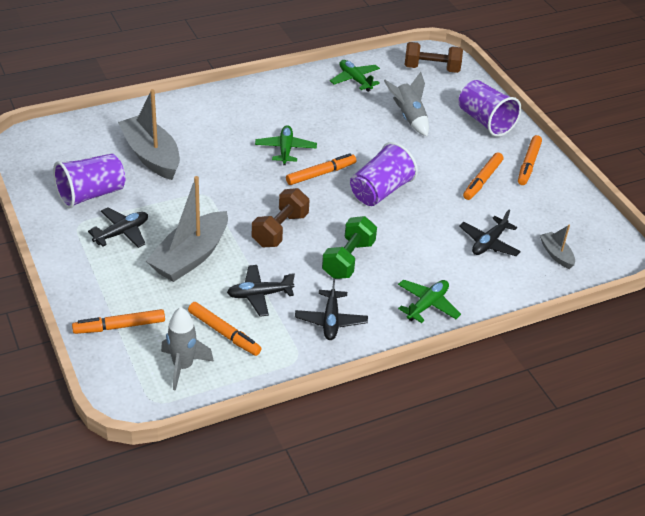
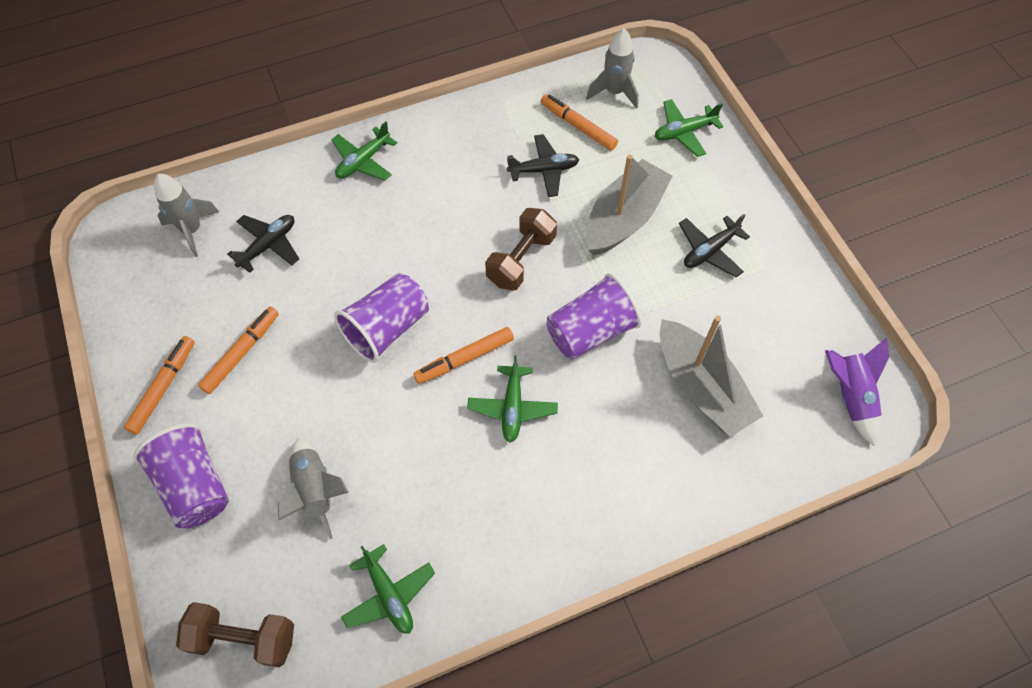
camera: 175 degrees left, 20 degrees up
(47, 149) = (849, 396): none -> purple rocket
(91, 194) = (764, 312): purple cup -> purple cup (590, 331)
(119, 326) = (684, 132): orange marker -> green plane
(331, 321) = (469, 141): black plane -> none
(348, 259) = (442, 218): green dumbbell -> none
(556, 254) = (192, 230): grey boat -> grey rocket

